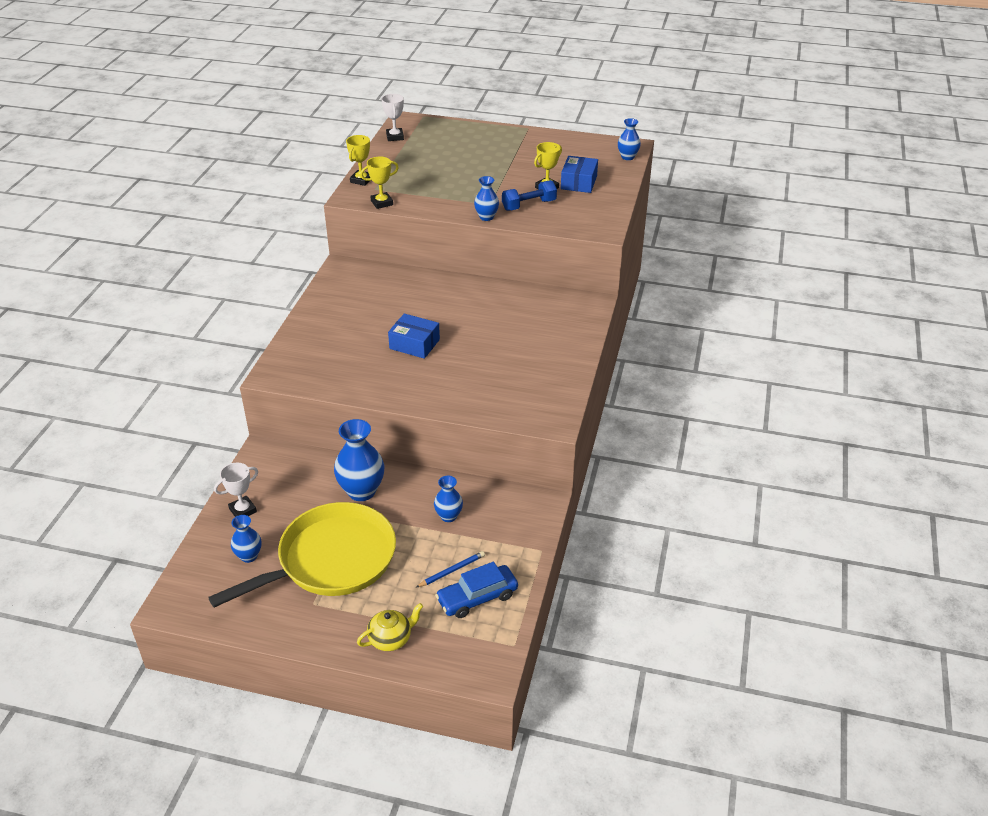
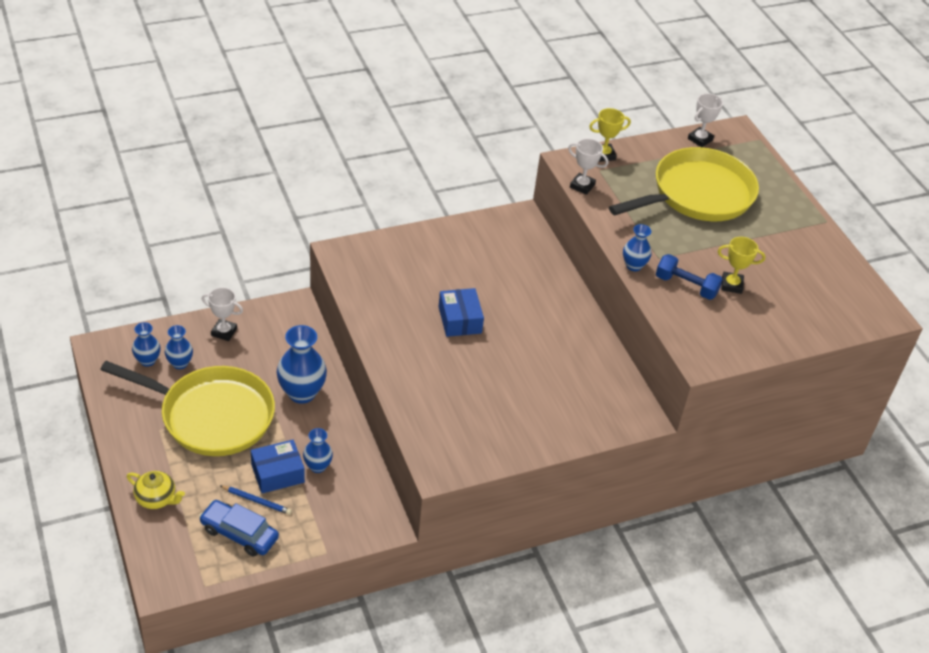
camera: 50 degrees right, 5 degrees up
(382, 203) = (582, 186): yellow trophy -> white trophy
(447, 162) = (697, 194): none -> yellow pan
(578, 182) = (768, 304): blue box -> blue box (277, 473)
(627, 157) = (861, 321): blue vase -> blue vase (147, 360)

